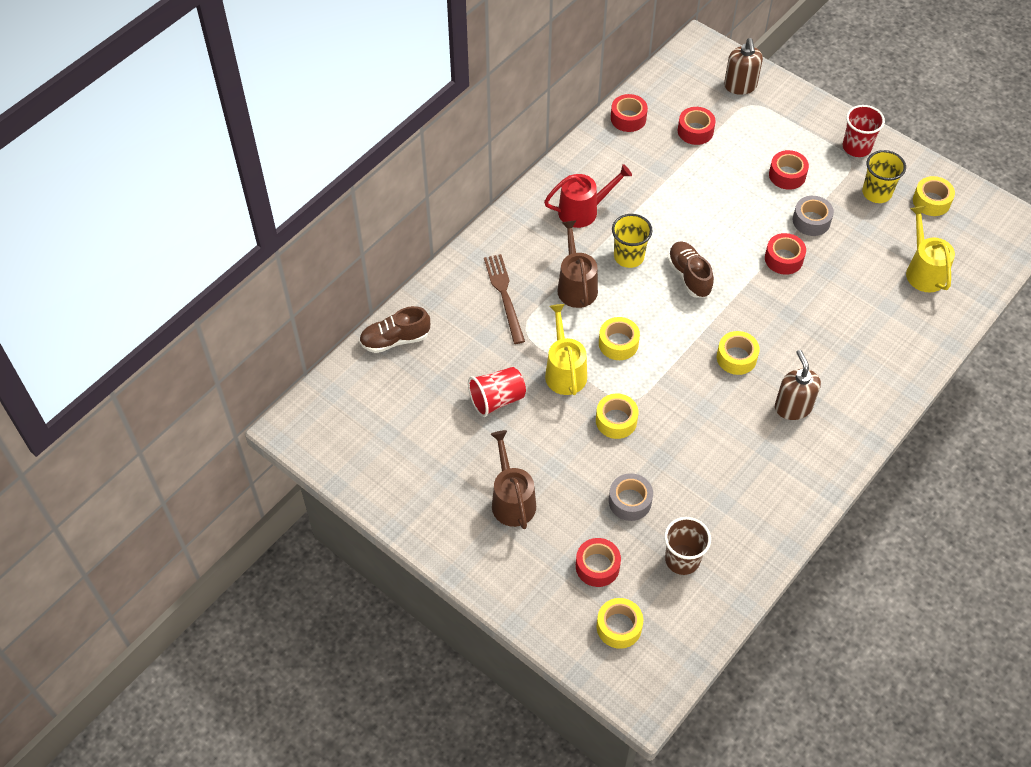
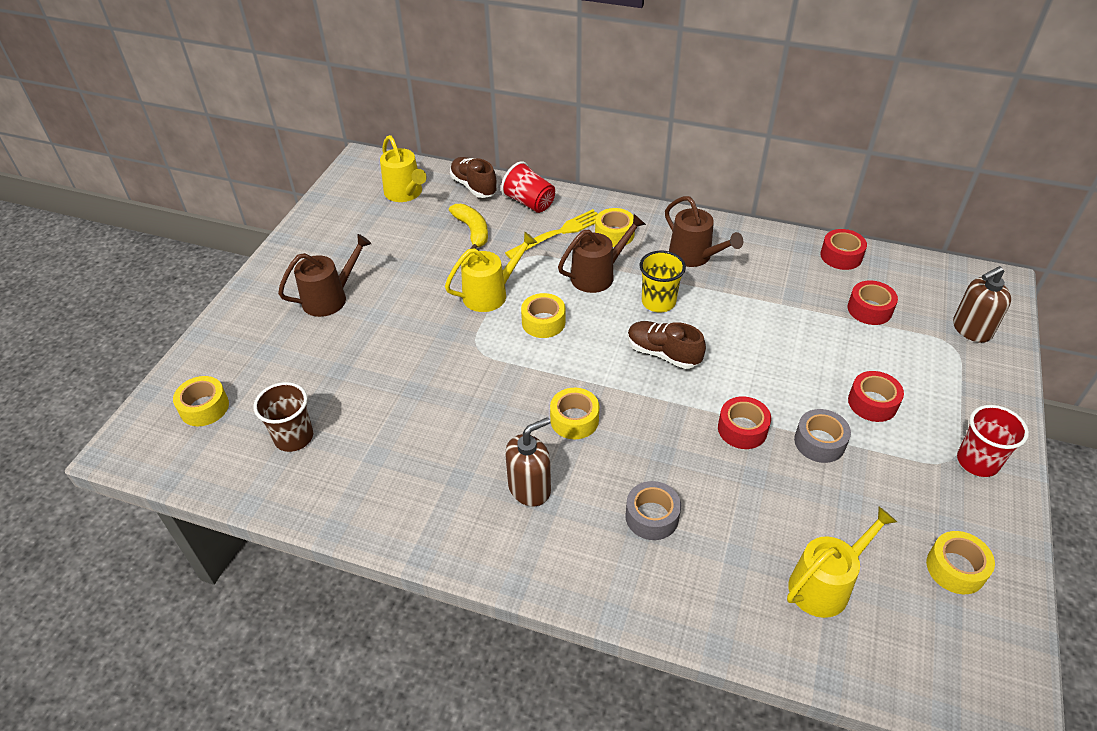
camera: 70 degrees right, 10 degrees down
(374, 401) = (405, 193): none -> yellow watering can
(467, 360) = (472, 231): none -> yellow banana
(497, 399) = (437, 260): red cup -> red cup (529, 202)
(504, 295) = (558, 233): brown fork -> yellow fork
(583, 211) = (694, 256): red watering can -> brown watering can
(597, 566) = (271, 374): red tape -> none
(616, 420) = (447, 344): yellow tape -> yellow tape (614, 234)
(630, 501) = (353, 379): grey tape -> grey tape (652, 516)
(689, 276) = (663, 353): brown shoe -> brown shoe turned 105 degrees counterclockwise
(876, 193) = (918, 500): yellow cup -> none

